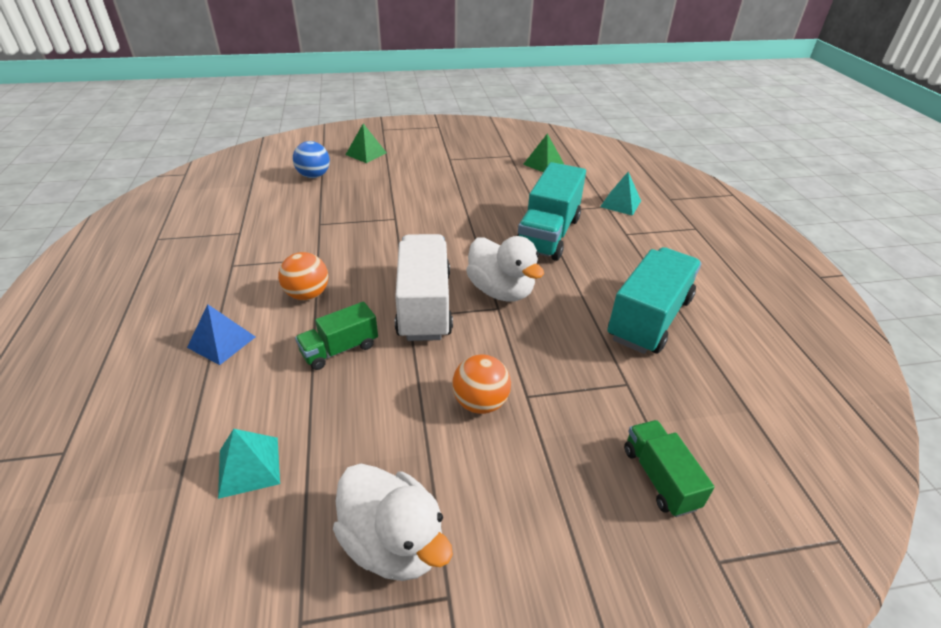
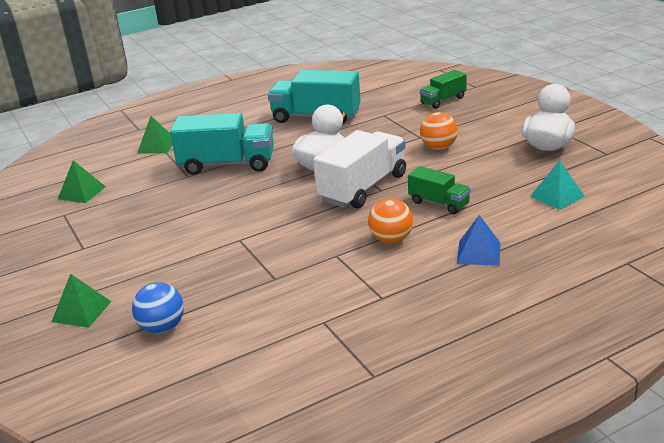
camera: 105 degrees left, 10 degrees down
(424, 305) = (363, 188): white truck -> white truck turned 150 degrees clockwise
(620, 203) = (157, 146): turquoise pyramid -> green pyramid

